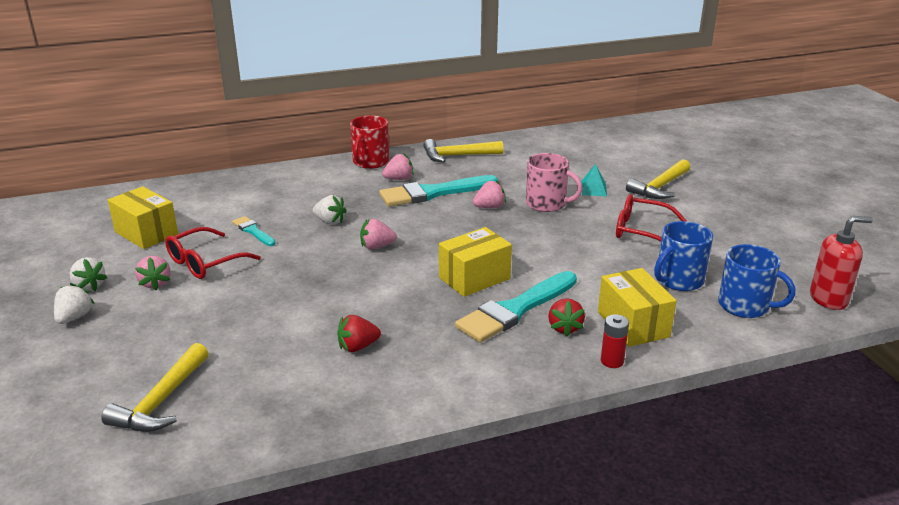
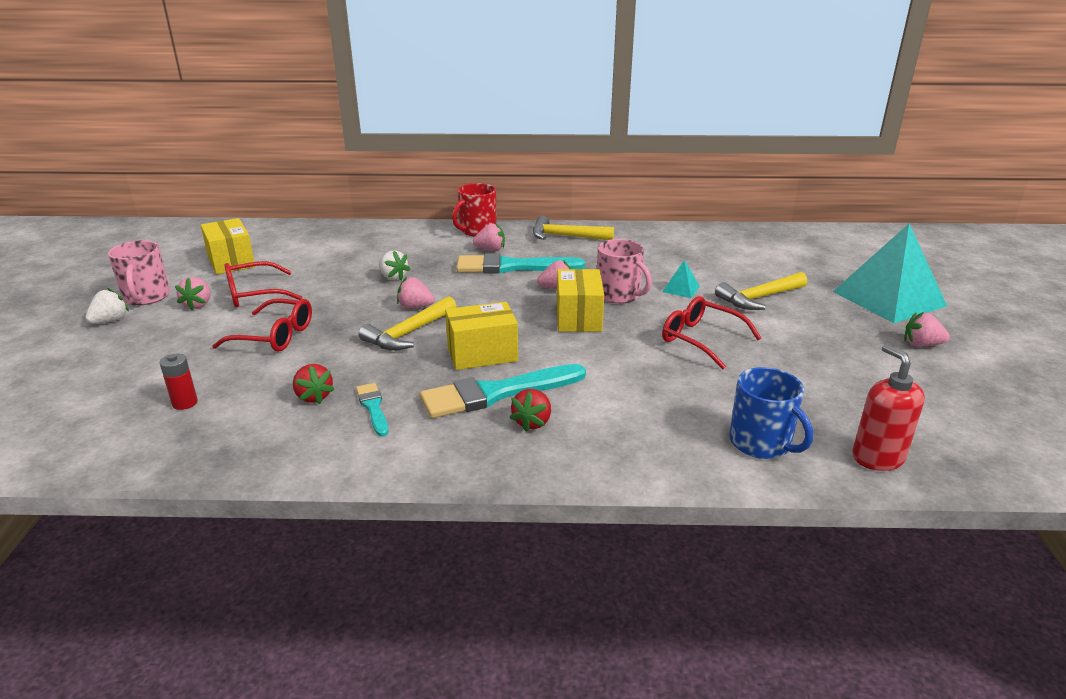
camera: 20 degrees right, 0 degrees up
(89, 286) = (146, 297): white strawberry -> pink mug
(161, 401) = (106, 407): yellow hammer -> yellow hammer (409, 333)
(253, 231) = (319, 274): turquoise brush -> turquoise brush (373, 407)
(266, 299) = (275, 336): none -> red glasses
(358, 347) = (314, 396): red strawberry -> red strawberry turned 120 degrees counterclockwise
(612, 361) = (554, 469): red battery -> red battery (185, 403)
(633, 324) = (611, 435): yellow box -> yellow box (578, 317)
(678, 280) = (702, 398): blue mug -> none
(754, 171) = (889, 298): none -> turquoise pyramid
(801, 205) = (921, 344): none -> pink strawberry
(828, 299) = (877, 457): red soap dispenser -> red soap dispenser turned 120 degrees counterclockwise

